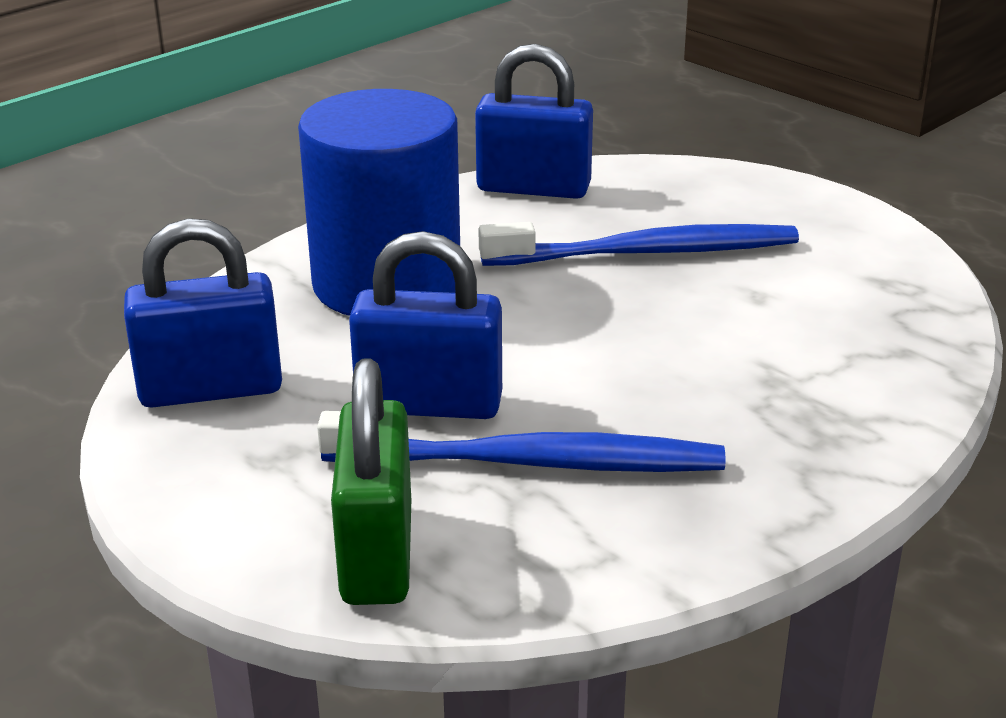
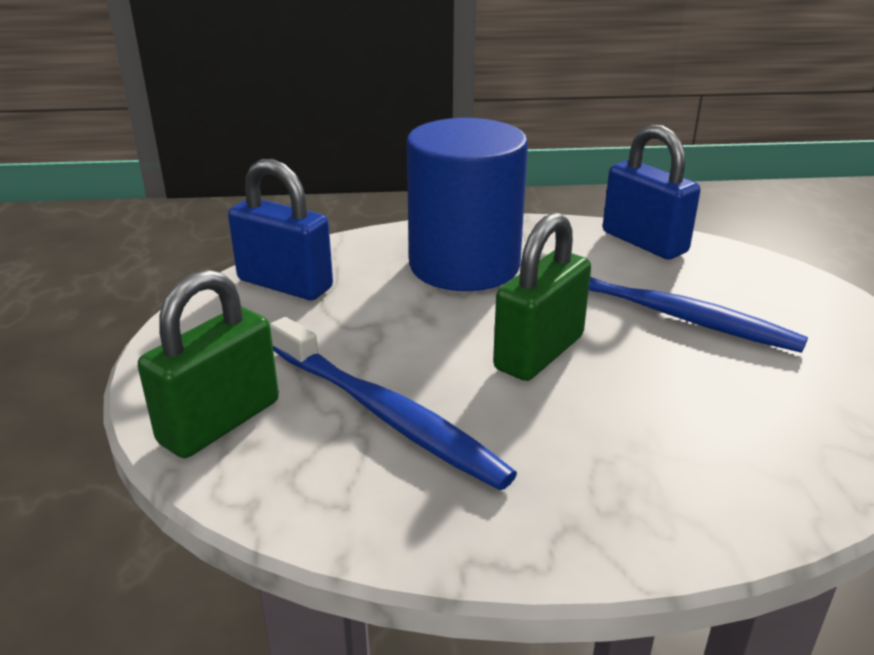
camera: 40 degrees right, 0 degrees up
(429, 404) = (382, 347): blue padlock -> none
(586, 340) = (539, 352): none -> green padlock

